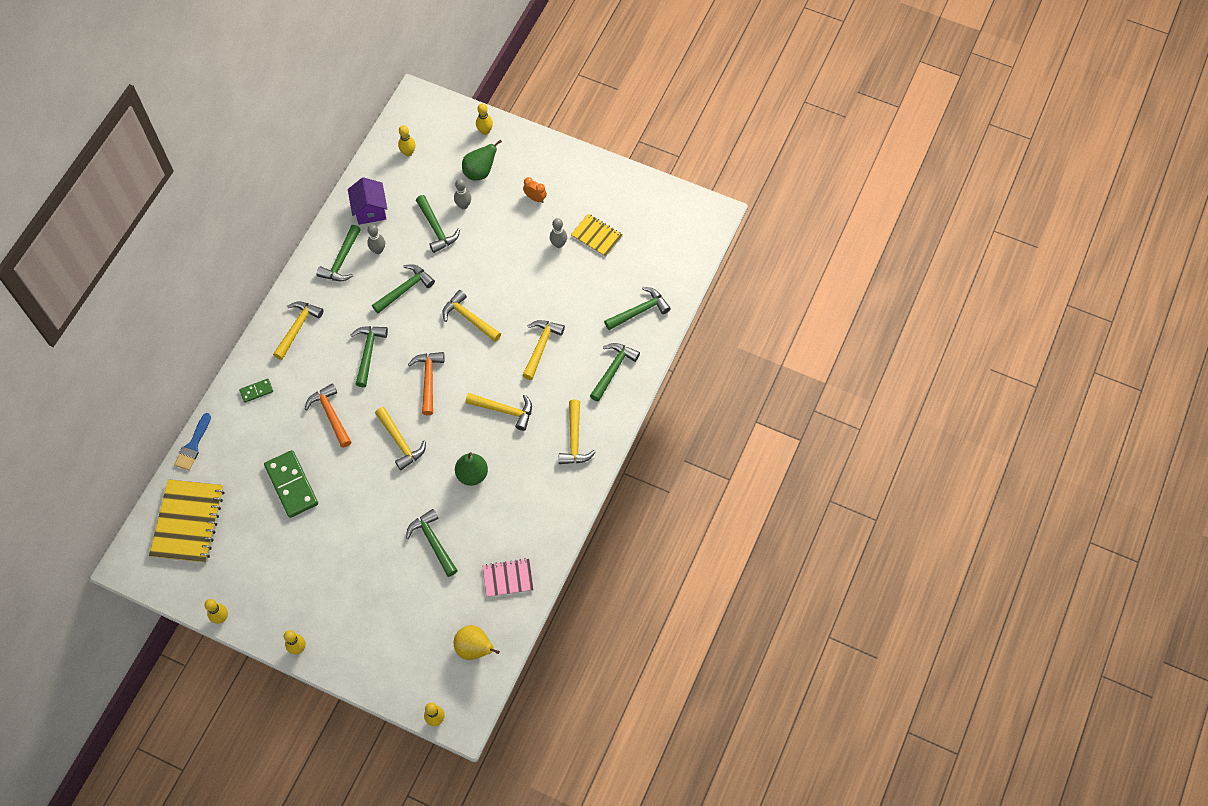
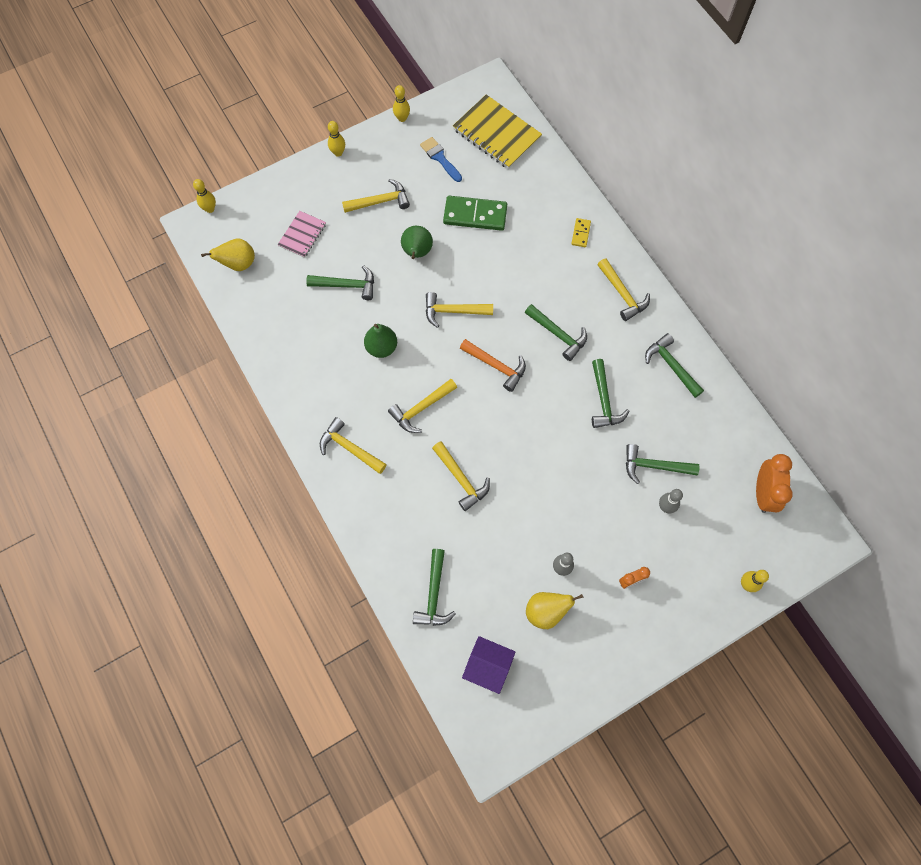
camera: 125 degrees right, 5 degrees up
(193, 445) = (562, 167): blue brush -> blue brush (440, 158)
(256, 391) = (580, 233): green domino -> yellow domino
(331, 415) = (518, 274): orange hammer -> none
(370, 210) = (713, 420): purple house -> purple house (488, 667)
(378, 250) = (662, 402): grey bowling pin -> none
(408, 153) = (763, 493): yellow bowling pin -> orange clock
(469, 318) = (535, 436): yellow hammer -> yellow hammer (380, 201)
(480, 172) = (697, 547): green pear -> green pear (417, 252)
(508, 578) = (272, 320): pink notebook -> pink notebook (302, 235)
(596, 236) = (546, 611): yellow notebook -> yellow pear
(613, 370) = (391, 527): green hammer -> none

